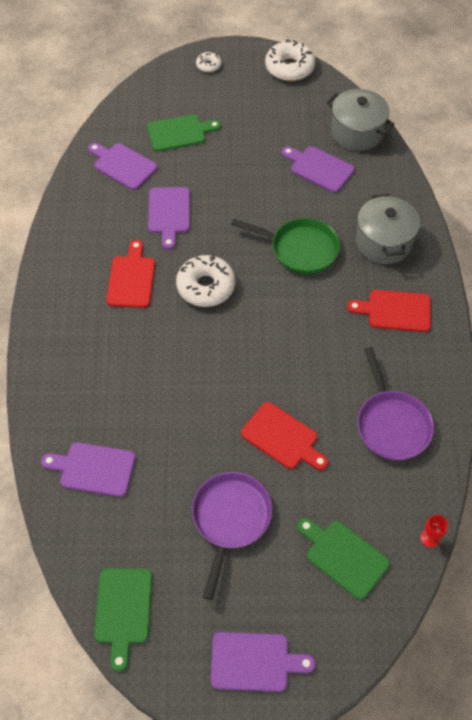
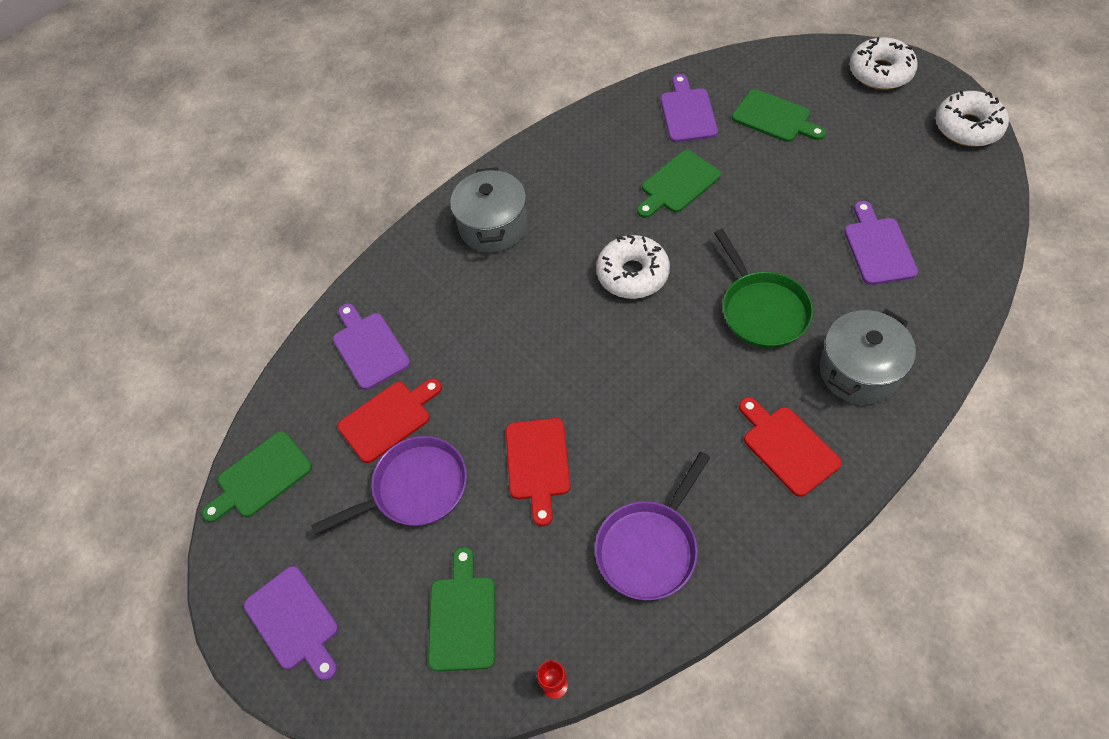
camera: 55 degrees right, 0 degrees up
(131, 279) = (578, 217): red cutting board -> red cutting board (388, 419)
(169, 213) = (678, 184): purple cutting board -> green cutting board
(208, 65) = (880, 72): white donut -> white donut, size x1.95
(356, 132) = (966, 241): grey pot -> grey pot (493, 226)

